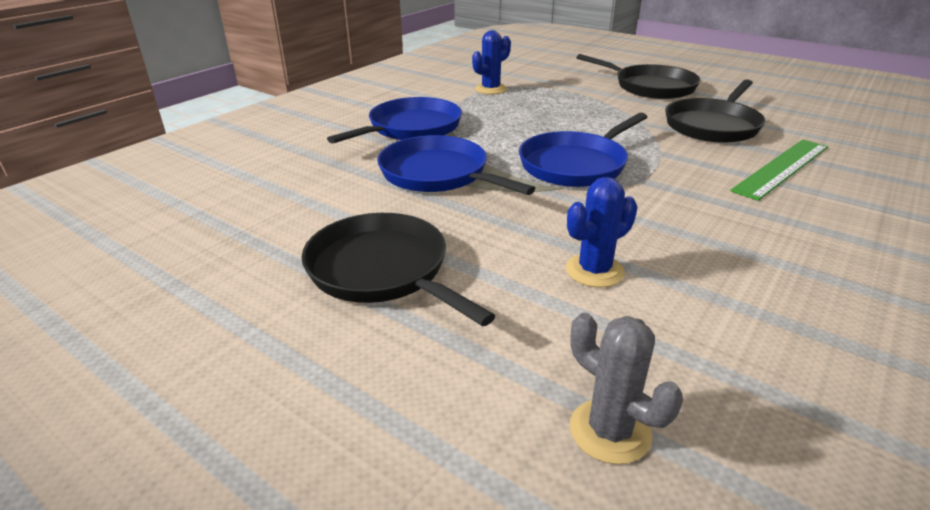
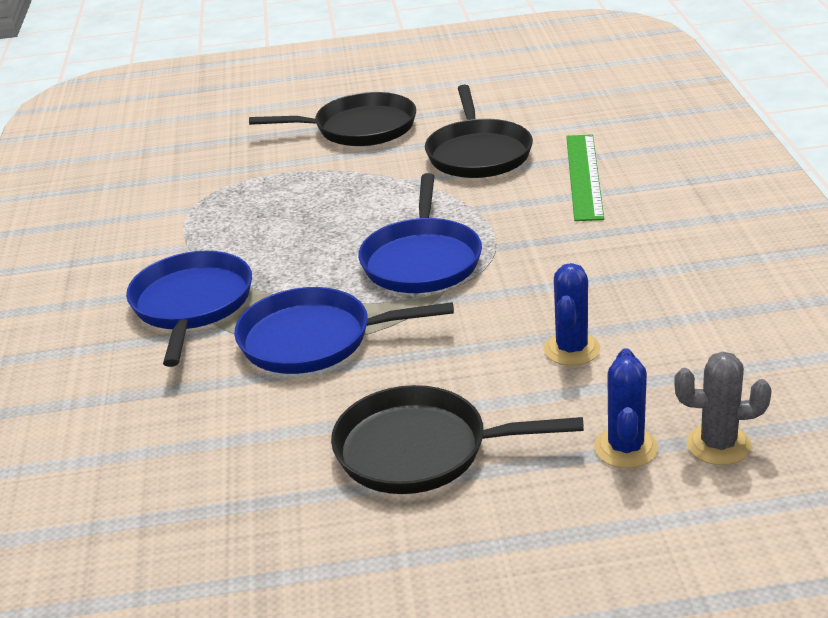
camera: 40 degrees left, 0 degrees up
(491, 89) = (194, 210): blue cactus -> blue cactus (625, 448)

